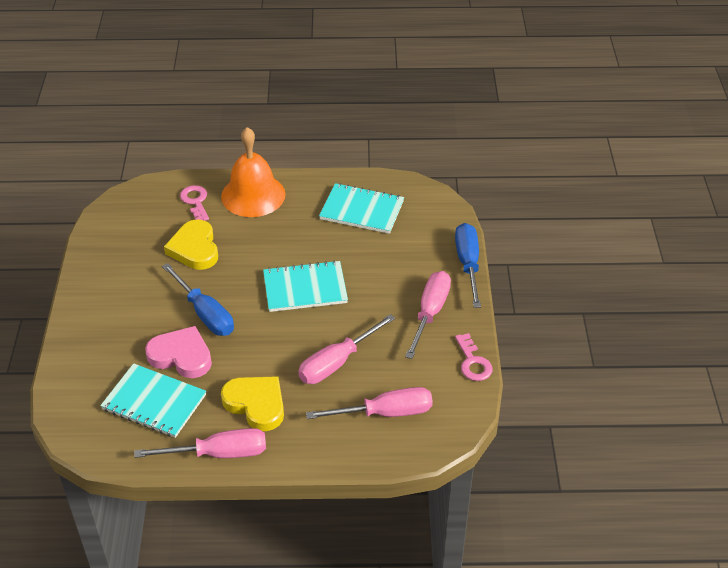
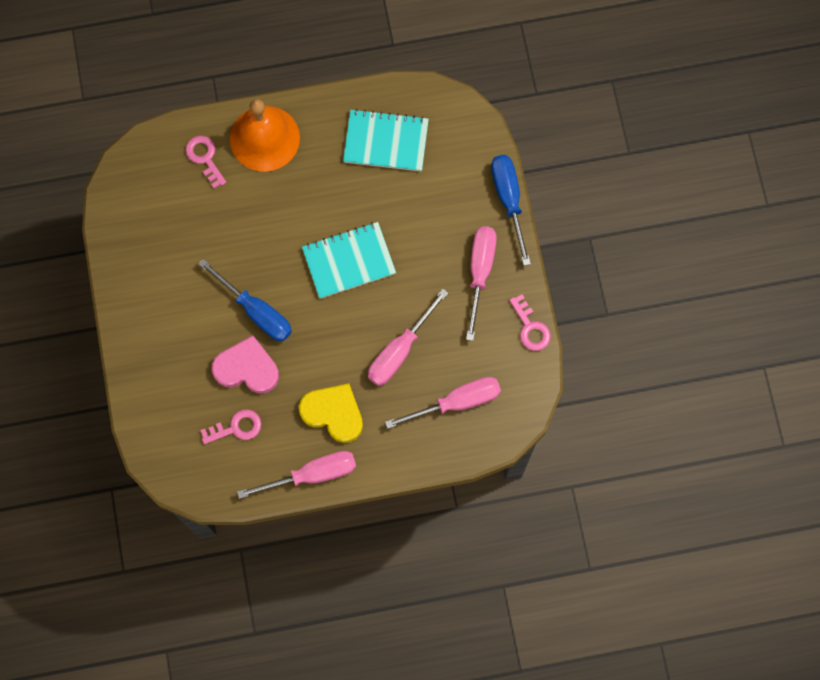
camera: 10 degrees left, 30 degrees up
(154, 402) = (236, 427): turquoise notebook -> pink key
(194, 248) = (222, 226): yellow heart -> none

